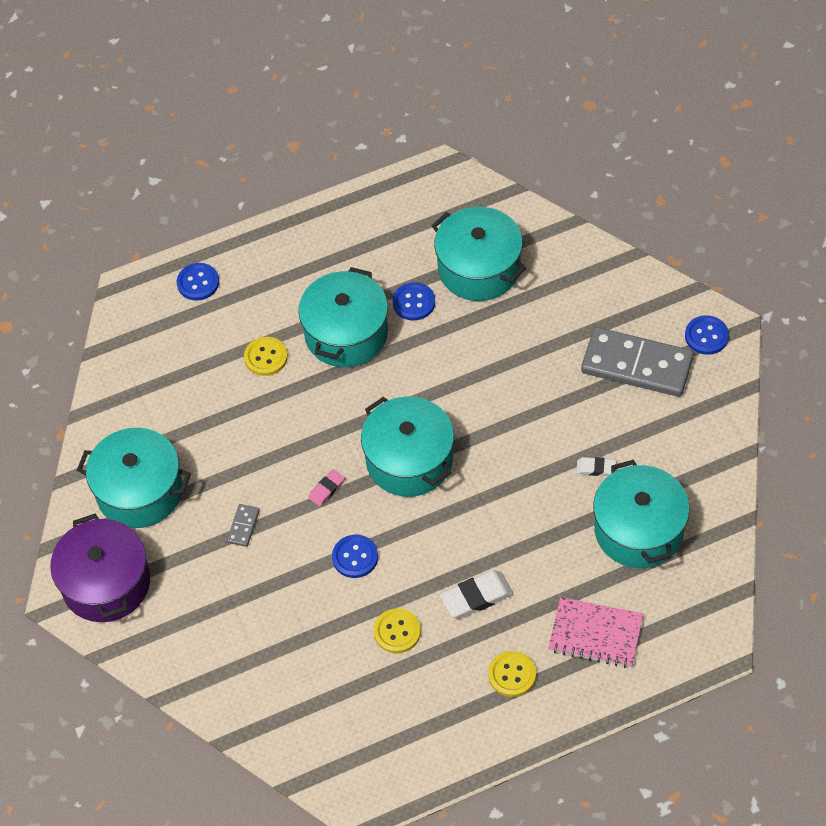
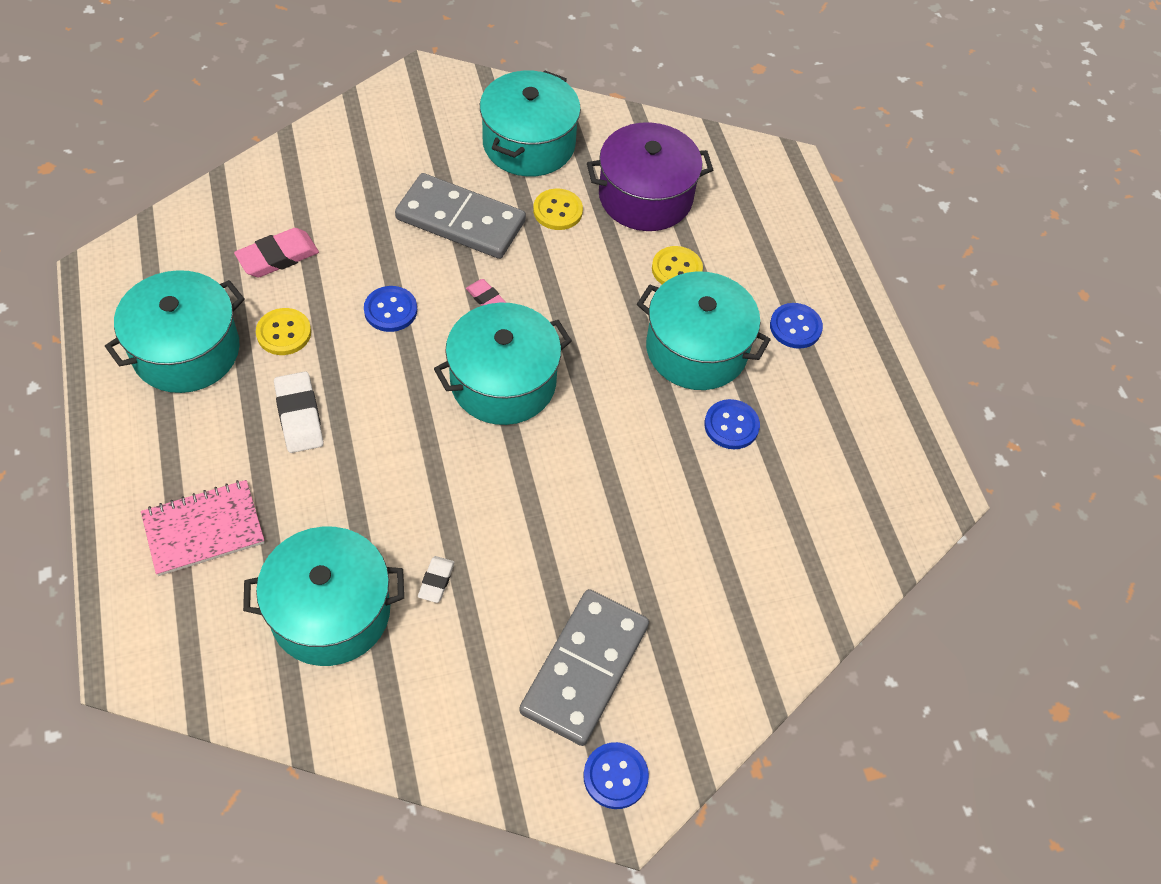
camera: 90 degrees right, 0 degrees up
(106, 583) = (428, 107): purple pot -> purple pot (645, 197)
(198, 283) = (791, 223): blue button -> blue button (795, 327)
(243, 526) = (461, 220): grey domino -> grey domino, size x2.47
(315, 660) = (278, 257): none -> pink eraser
(479, 268) = (775, 507): turquoise pot -> turquoise pot (186, 350)
(512, 675) = (186, 432): yellow button -> yellow button (557, 211)
(595, 634) = (204, 529): pink notebook -> pink notebook turned 45 degrees clockwise

